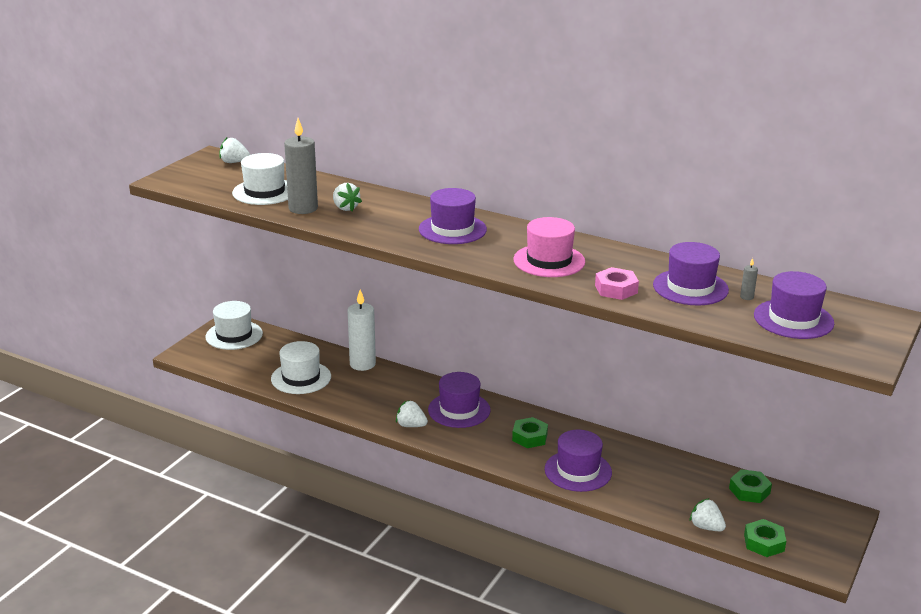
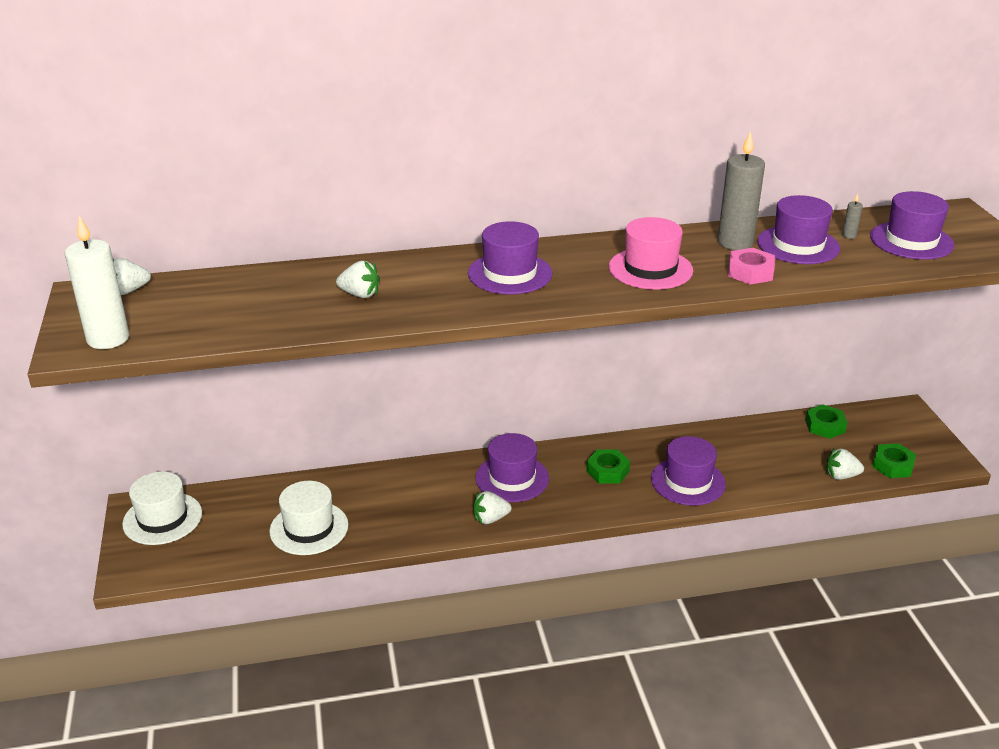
camera: 40 degrees left, 5 degrees up
(264, 192) = (232, 312): white hat -> none
(303, 208) = (314, 314): grey candle -> grey candle (735, 242)
(362, 364) = (354, 479): white candle -> white candle (108, 339)

